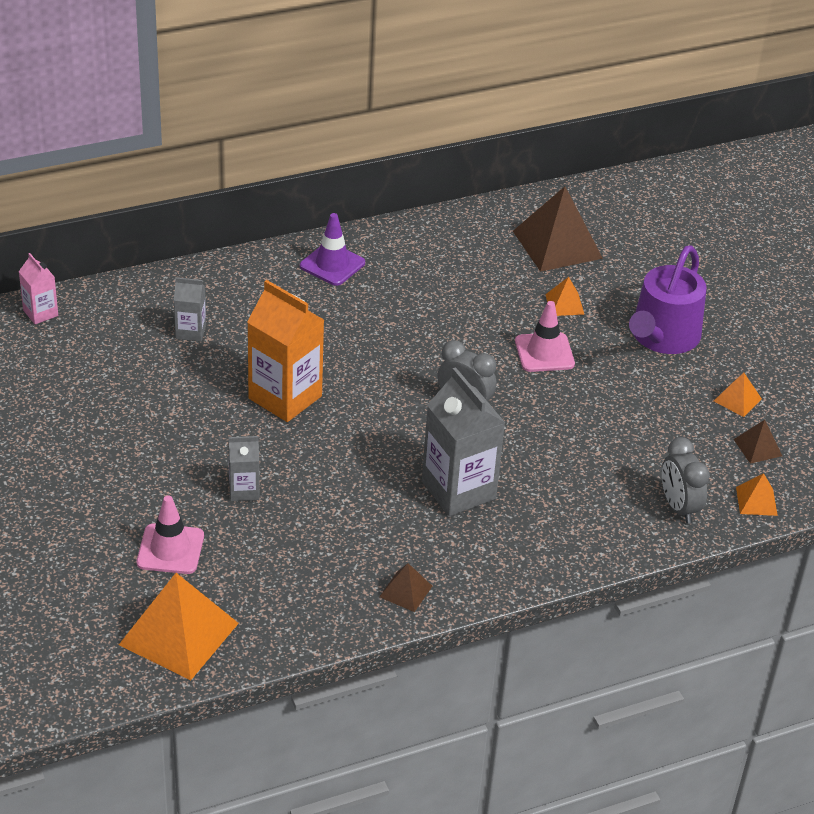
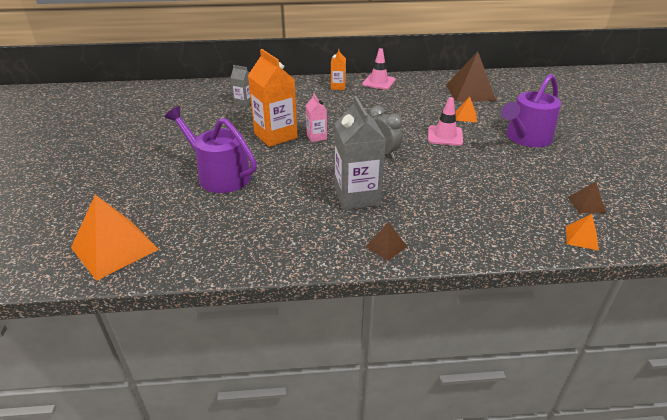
camera: 20 degrees right, 5 degrees down
(40, 313) = (174, 88): pink carton -> pink carton (316, 137)
(170, 549) = (151, 198): pink traffic cone -> pink traffic cone (378, 82)
(244, 490) = (219, 175): grey carton -> purple watering can
(332, 264) = (338, 87): purple traffic cone -> orange carton
(405, 591) = (287, 250): brown pyramid -> brown pyramid (386, 246)
(678, 507) = (516, 232): grey clock -> none
(737, 400) = (574, 176): orange pyramid -> none

